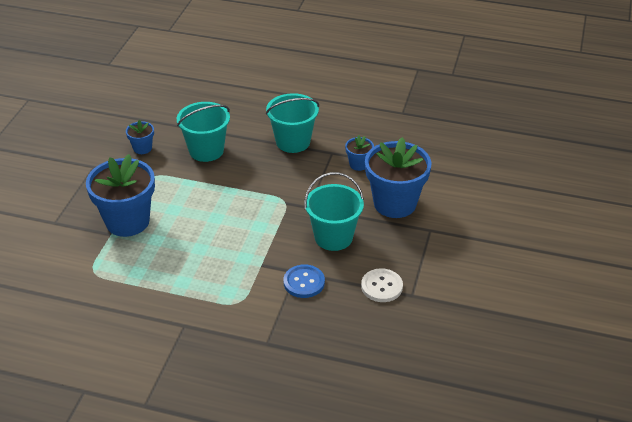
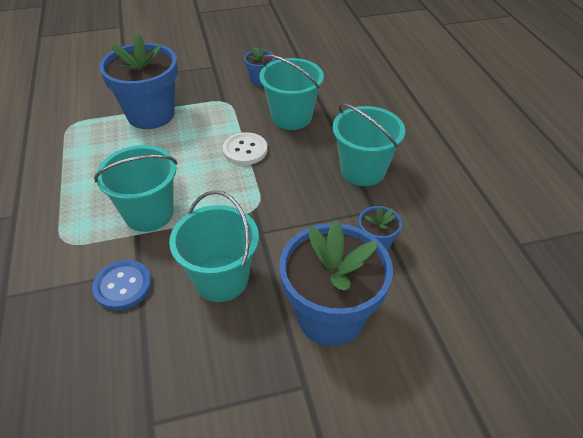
camera: 60 degrees right, 5 degrees up
(246, 253) = (149, 213): none -> turquoise bucket
(381, 286) = (152, 375): white button -> white button (245, 150)

